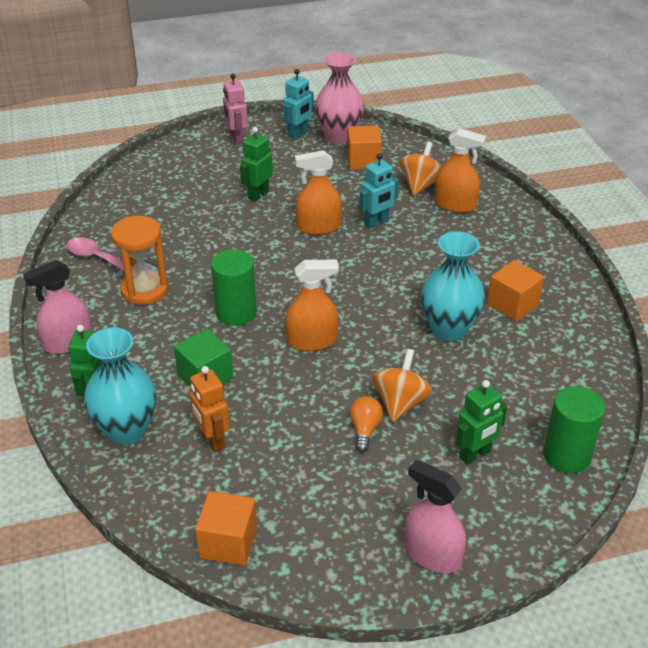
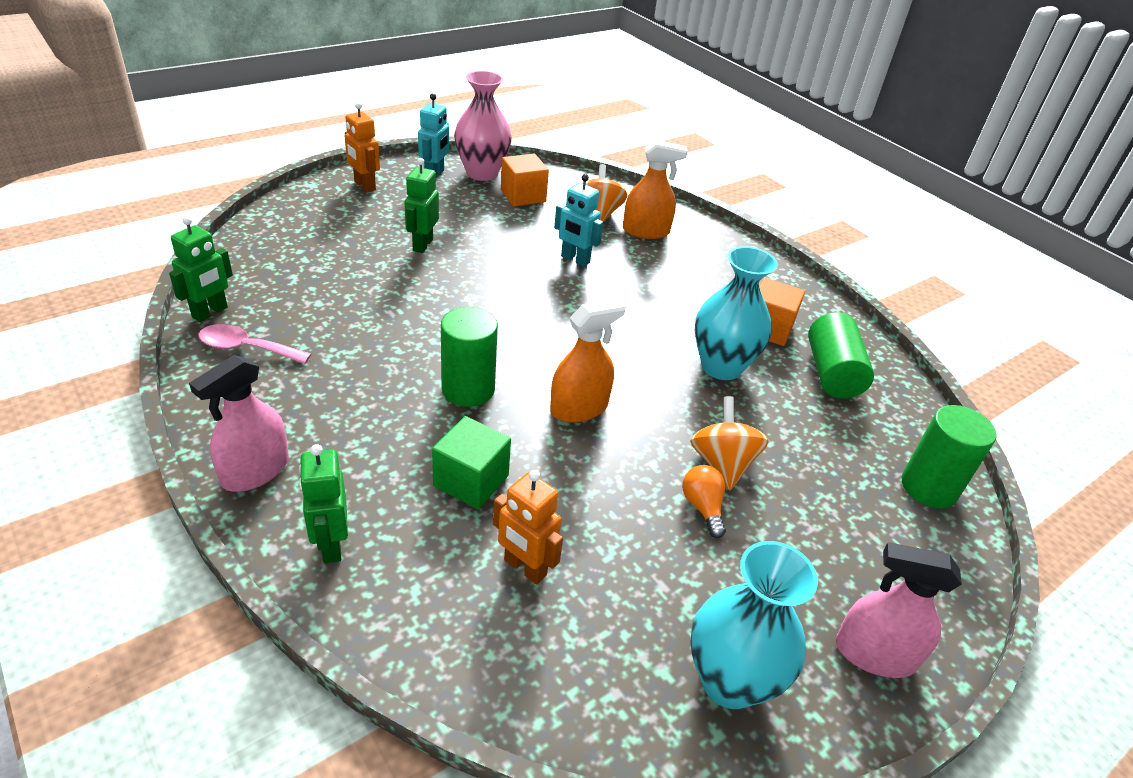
camera: 25 degrees left, 0 degrees up
(127, 430) = (399, 582): turquoise vase -> turquoise vase (729, 681)
(145, 290) = (334, 380): orange hourglass -> none
(228, 542) = (623, 715): orange cube -> none
(236, 139) = (364, 186): pink robot -> orange robot
(318, 227) = (513, 273): orange spray bottle -> none
(376, 222) = (575, 259): turquoise robot -> turquoise robot turned 90 degrees clockwise
(475, 455) = (839, 510): green robot -> green robot (210, 312)
(545, 351) = (832, 373): none -> green cylinder

